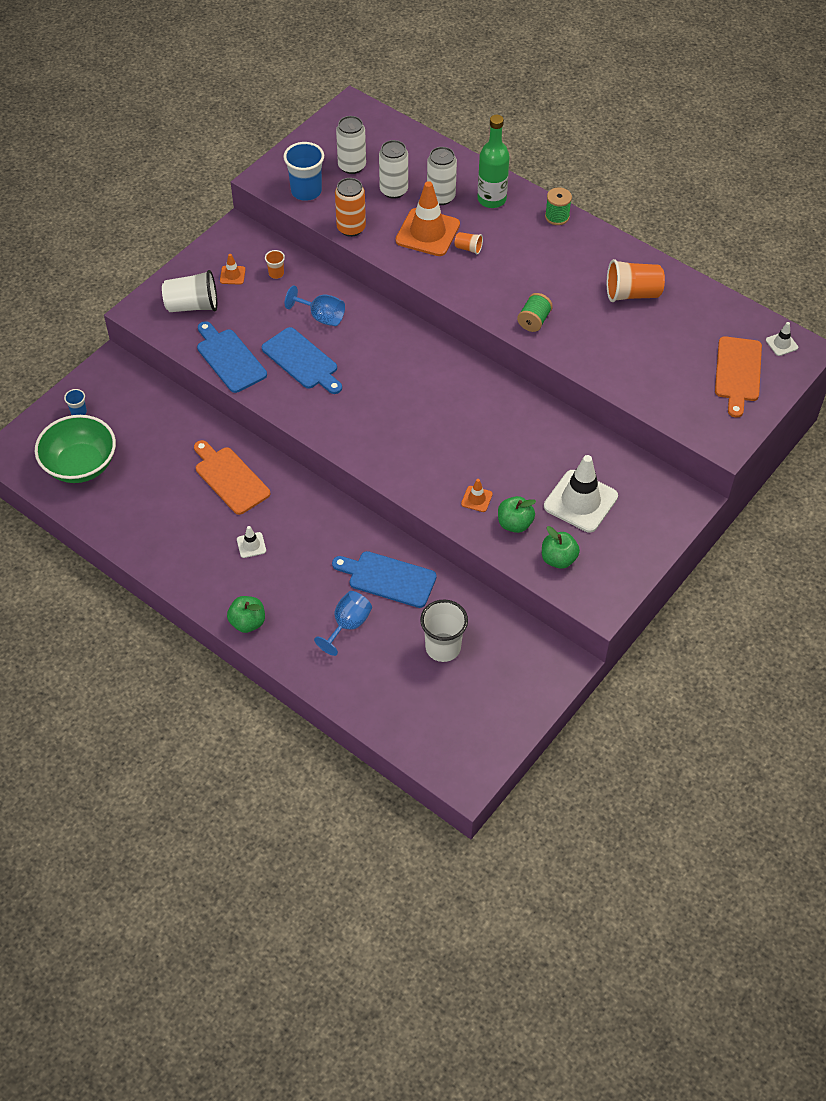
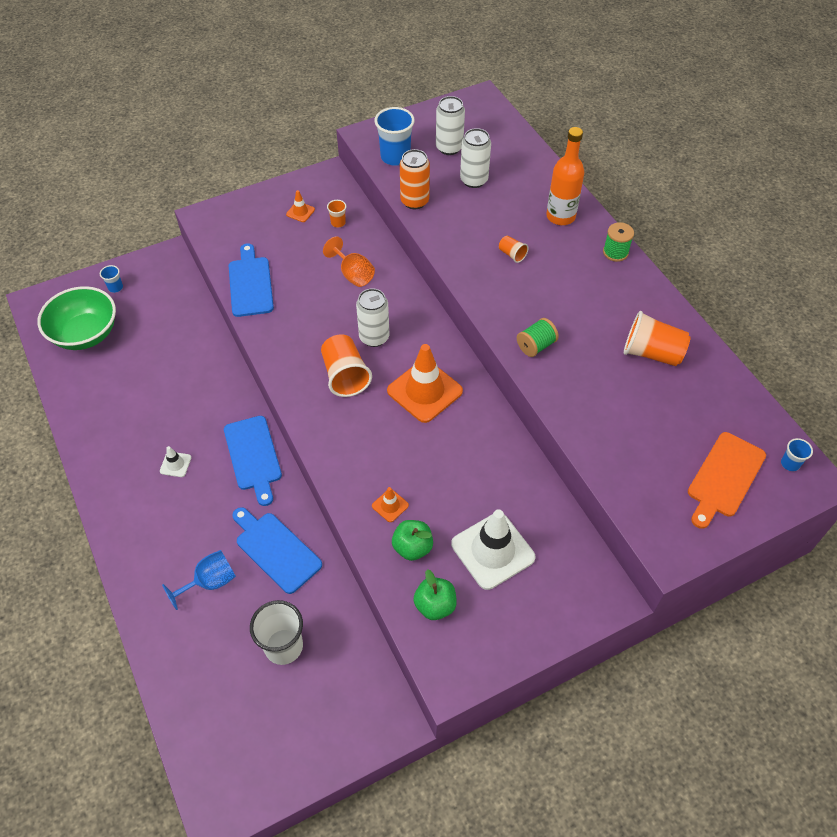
camera: 25 degrees right, 0 degrees up
(192, 306) = (250, 227): white cup -> none
(230, 478) = (198, 393): orange cutting board -> none
(247, 622) = (124, 539): green apple -> none
(302, 361) = (311, 308): blue cutting board -> blue cutting board (253, 456)
(321, 317) = (353, 274): blue goblet -> orange goblet
(371, 408) = (345, 376): none -> orange cup
(427, 232) = (482, 227): orange traffic cone -> orange traffic cone (424, 391)
(441, 197) = (514, 199): white can -> white can (374, 337)
(491, 199) = (560, 216): green bottle -> orange bottle
(781, 344) = (790, 464): white traffic cone -> blue cup

